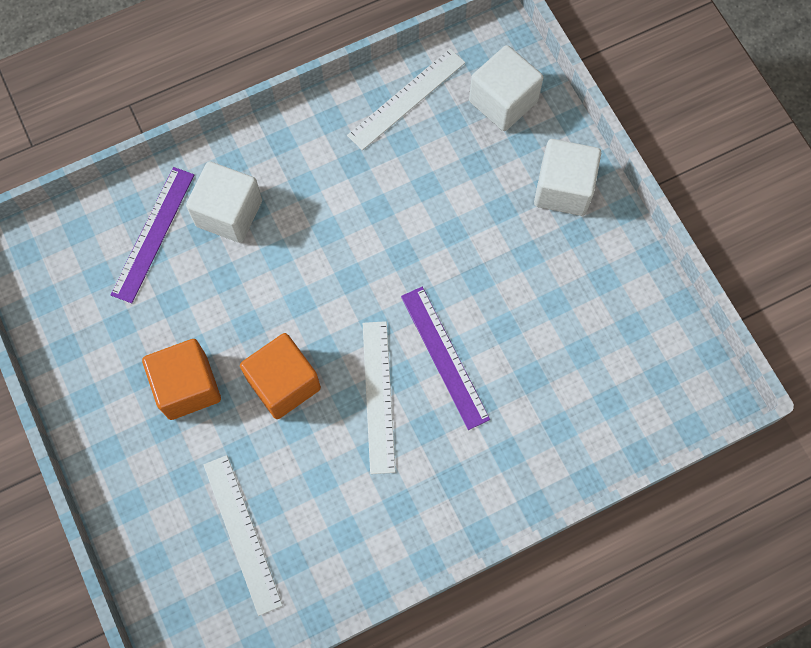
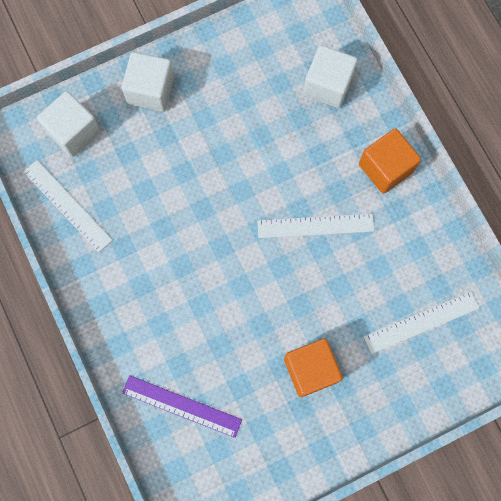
camera: 90 degrees left, 5 degrees up
(229, 213) = (165, 344): white cube -> white cube (327, 85)
(284, 383) = (307, 296): orange cube -> orange cube (385, 168)
(444, 357) = (284, 178): purple ruler -> none

